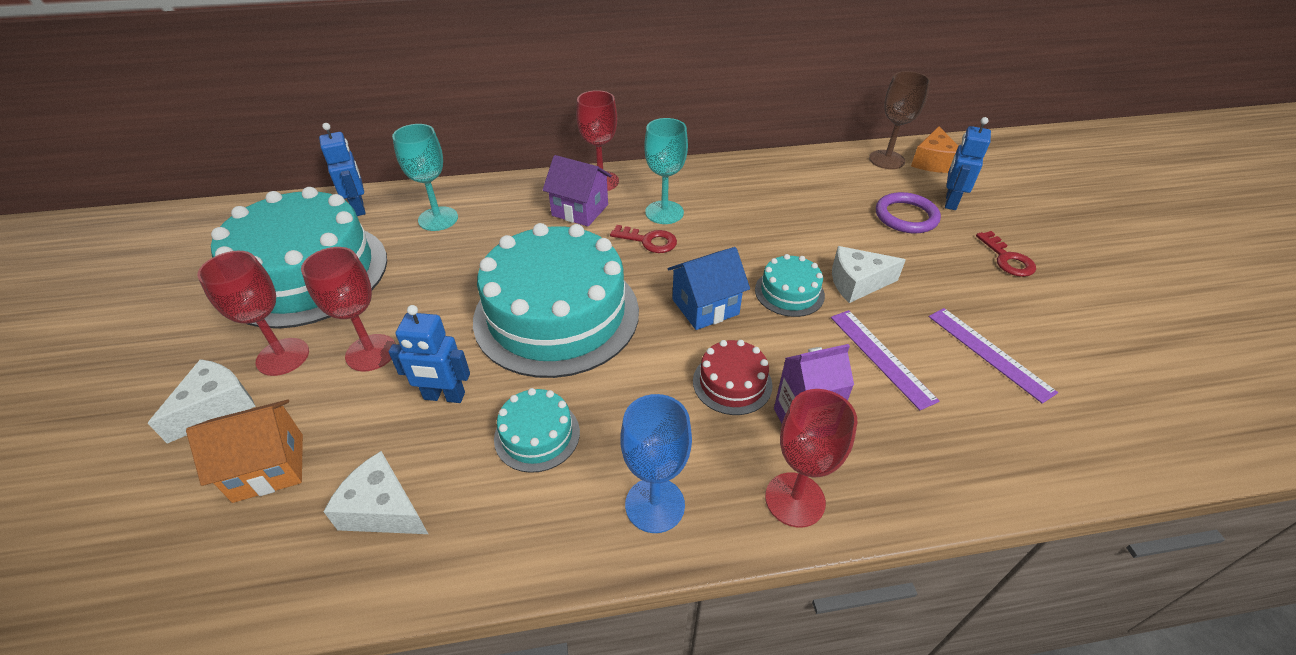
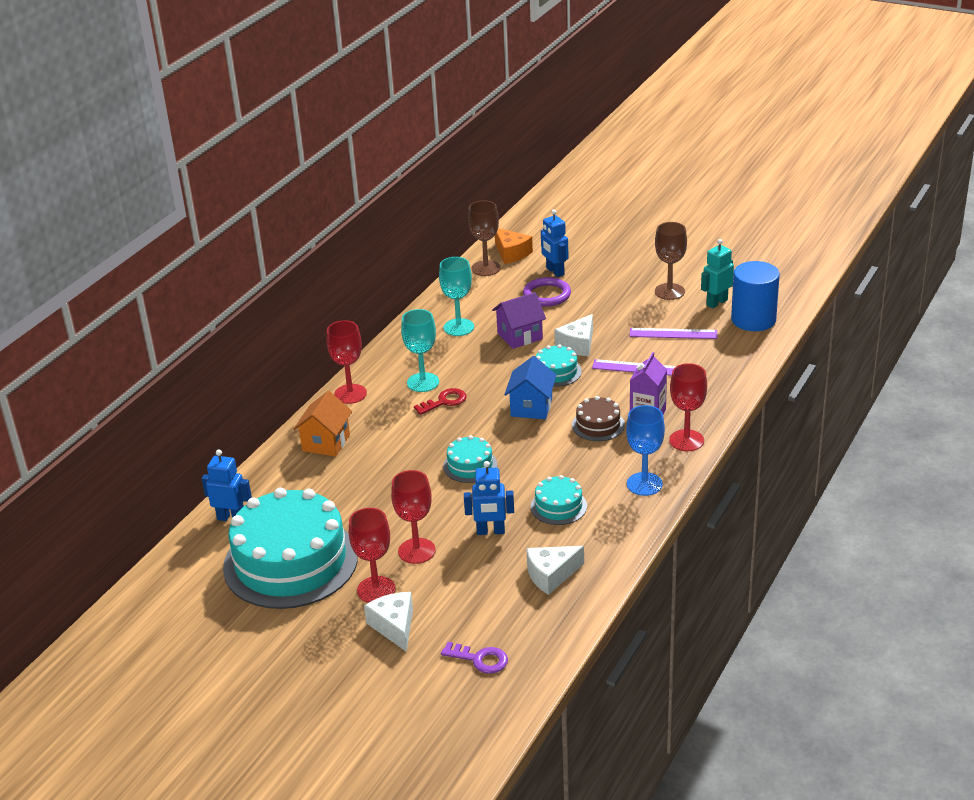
camera: 50 degrees left, 10 degrees down
(164, 529) = (480, 659): none -> purple key
(269, 467) = (473, 612): orange house -> orange house (326, 443)
(438, 219) = (299, 483): turquoise goblet -> turquoise goblet (458, 327)
(444, 396) = (490, 531): blue robot -> blue robot turned 45 degrees clockwise
(556, 314) = (470, 465): turquoise cake -> turquoise cake, size x0.43
(580, 210) = (373, 416): purple house -> purple house (520, 336)
(732, 383) = (598, 425): red cake -> brown cake
(1007, 259) = (622, 284): red key -> none
(1058, 304) = (669, 291): none -> brown goblet
(1108, 359) = (716, 302): none -> turquoise robot
(1137, 420) = (753, 319): none -> blue cylinder

